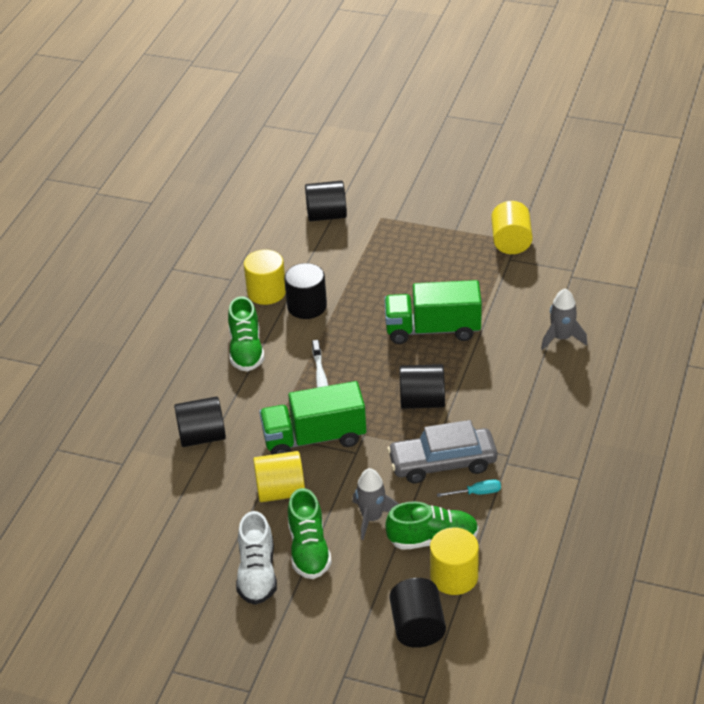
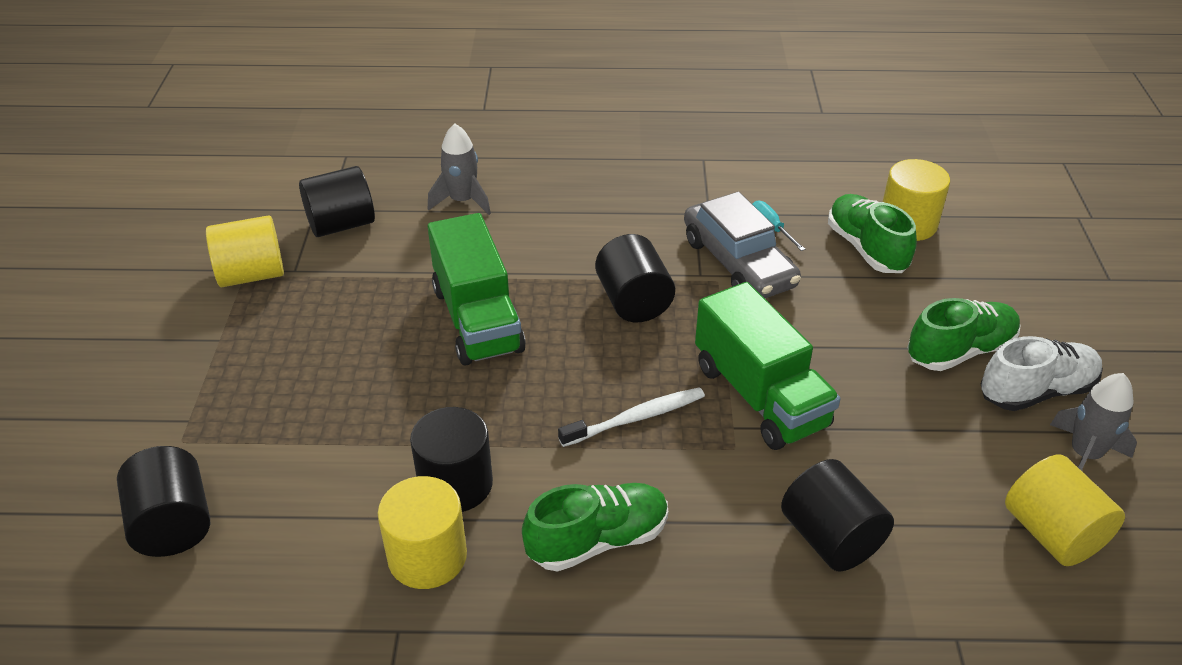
camera: 110 degrees left, 0 degrees up
(281, 491) = (882, 406): yellow cylinder -> yellow cylinder (1052, 533)
(372, 518) = (868, 305): grey rocket -> grey rocket (1084, 454)
(417, 627) = (998, 237): black cylinder -> black cylinder (341, 225)

